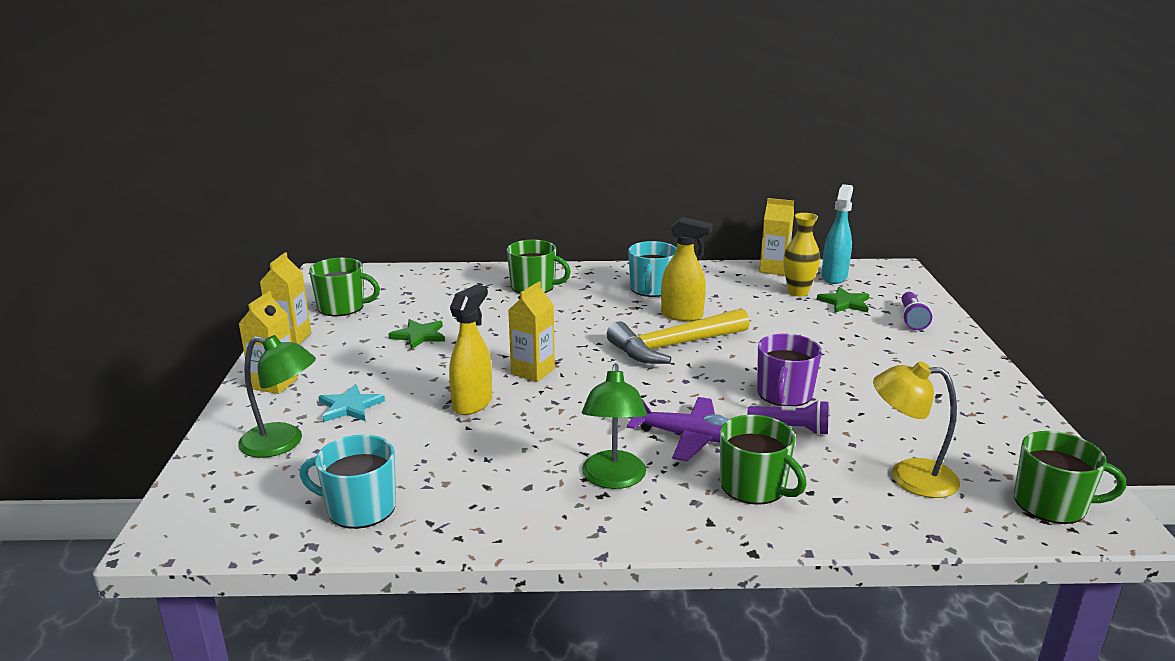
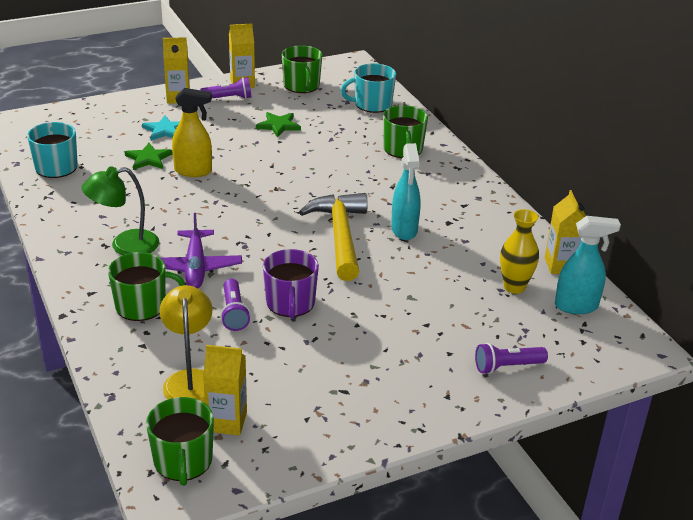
camera: 65 degrees right, 10 degrees up
(283, 443) = (111, 123): green lamp -> none
(318, 352) = (228, 98): none -> purple flashlight
(533, 371) = (254, 183): yellow carton -> yellow carton (227, 421)
(651, 289) = (448, 205): turquoise mug -> turquoise mug (372, 104)
(673, 346) = (340, 235): yellow hammer -> yellow hammer turned 45 degrees clockwise
(682, 316) = (404, 230): yellow spray bottle -> turquoise spray bottle
(754, 486) = (142, 305): green mug -> green mug turned 120 degrees counterclockwise
(784, 394) = (290, 303): purple mug -> purple mug turned 90 degrees counterclockwise
(844, 303) = (513, 319): green star -> green star (148, 158)

